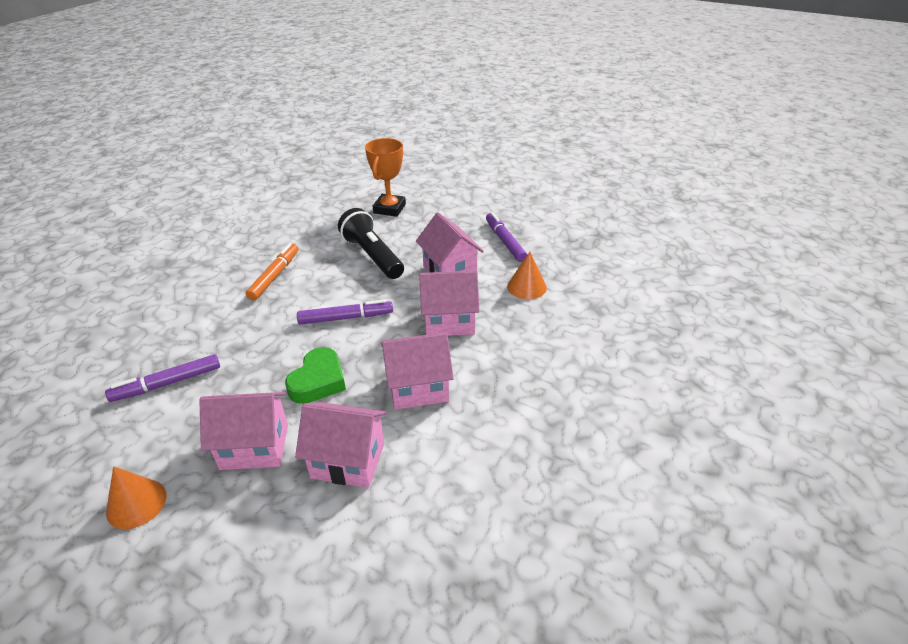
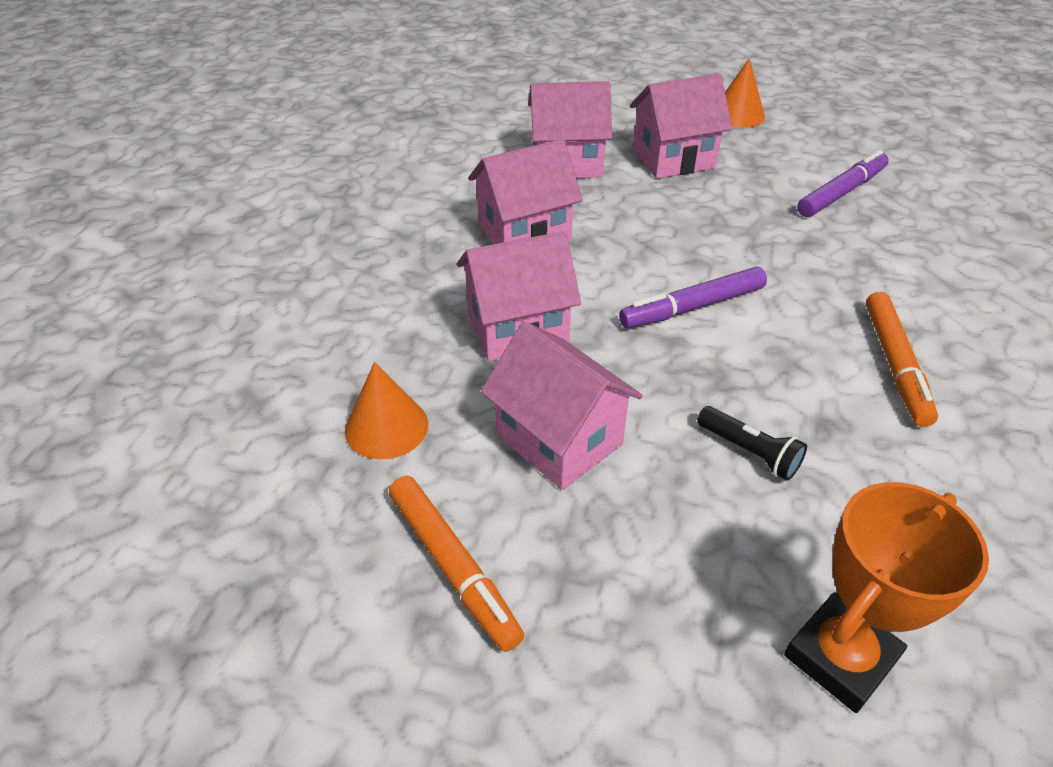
camera: 165 degrees right, 5 degrees up
(318, 381) = (659, 221): green heart -> none
(372, 256) = (749, 452): black flashlight -> black flashlight, size x0.50
(389, 209) = (840, 656): orange trophy -> orange trophy turned 45 degrees clockwise
(505, 241) = (453, 567): purple marker -> orange marker

